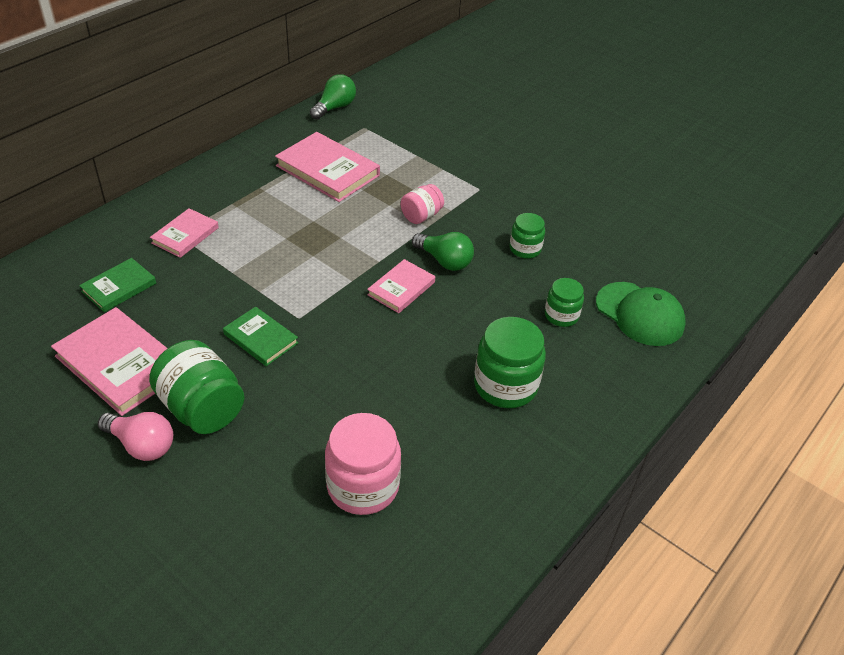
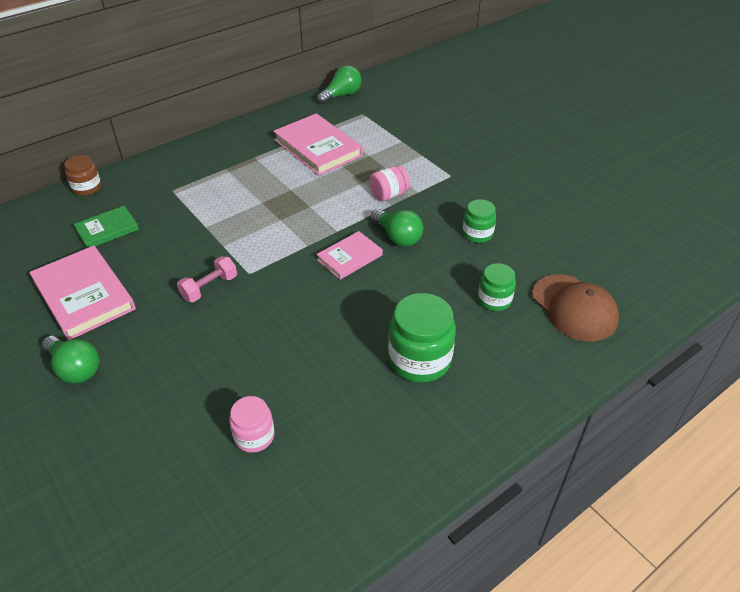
camera: 15 degrees right, 0 degrees up
(75, 241) = (87, 188): none -> brown jar
(141, 445) = (75, 368): pink light bulb -> green light bulb
(185, 235) = (177, 191): pink book -> none
(202, 408) = (137, 343): green jar -> none
(260, 339) = (209, 288): green book -> pink dumbbell
(363, 486) = (254, 436): pink jar -> pink jar, size x0.59
(640, 314) = (574, 308): green cap -> brown cap

